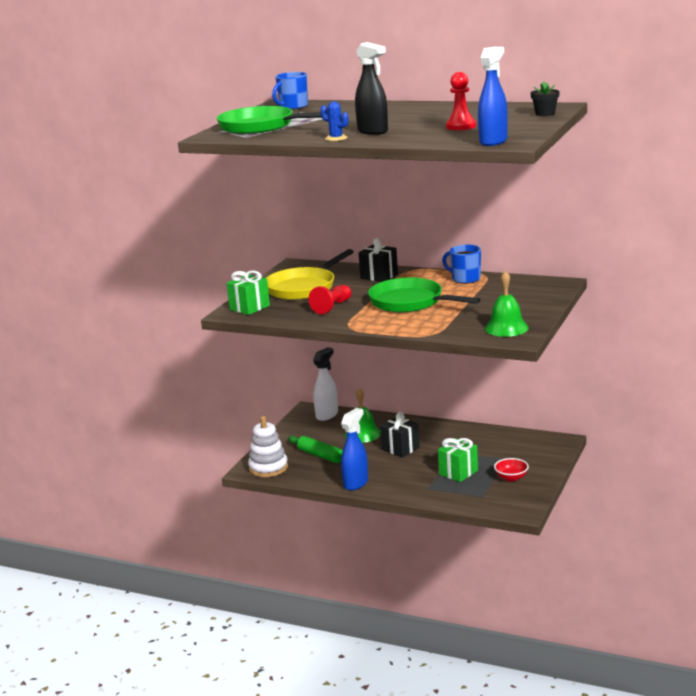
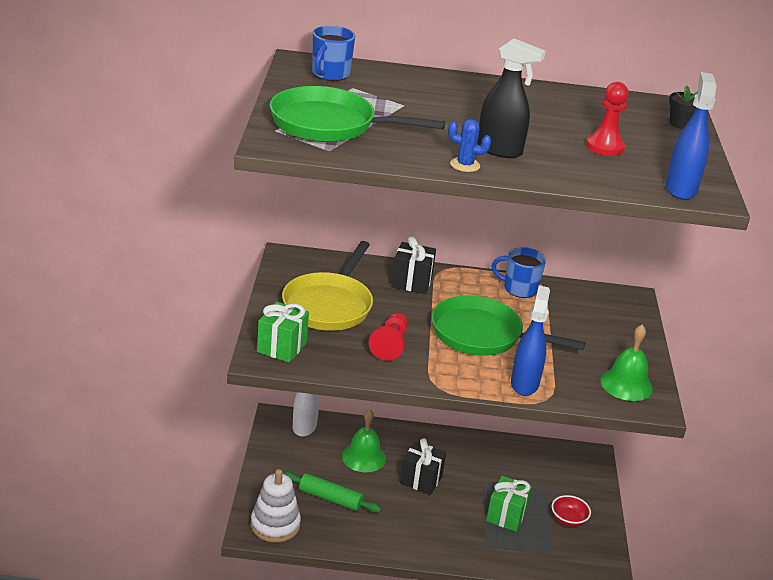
camera: 25 degrees left, 10 degrees up
(356, 483) = (396, 544): blue spray bottle -> blue spray bottle (524, 384)

